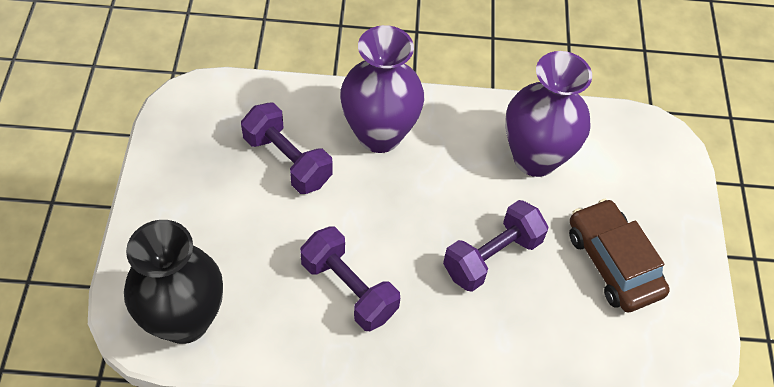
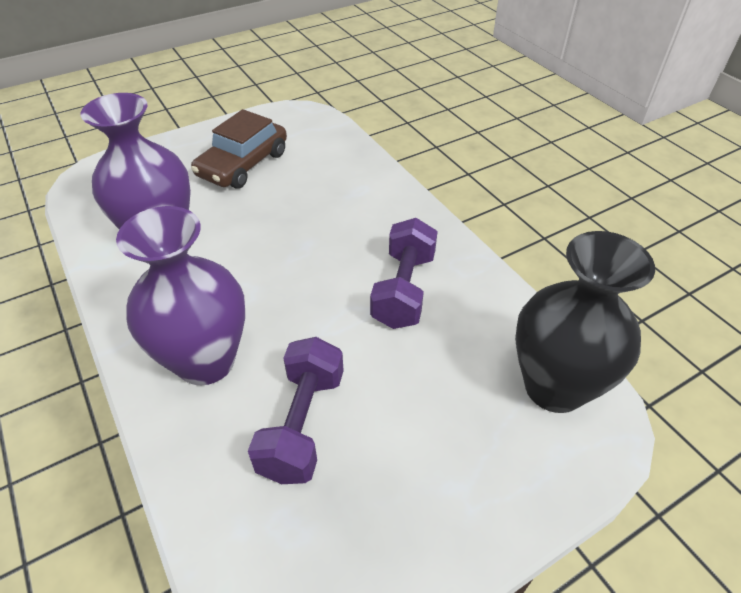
camera: 120 degrees left, 10 degrees down
(492, 256) = (291, 222): purple dumbbell -> none

